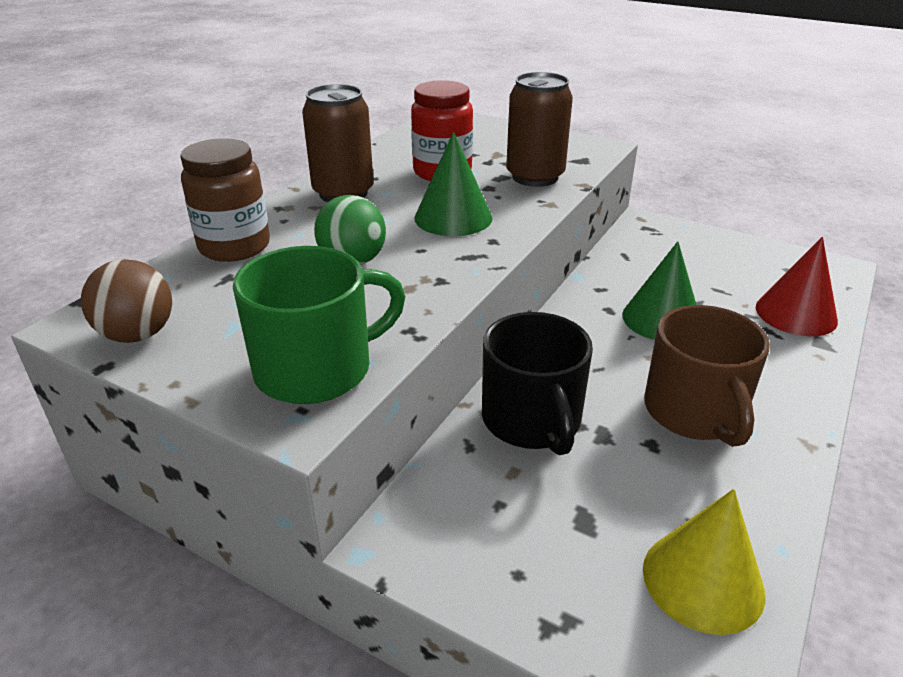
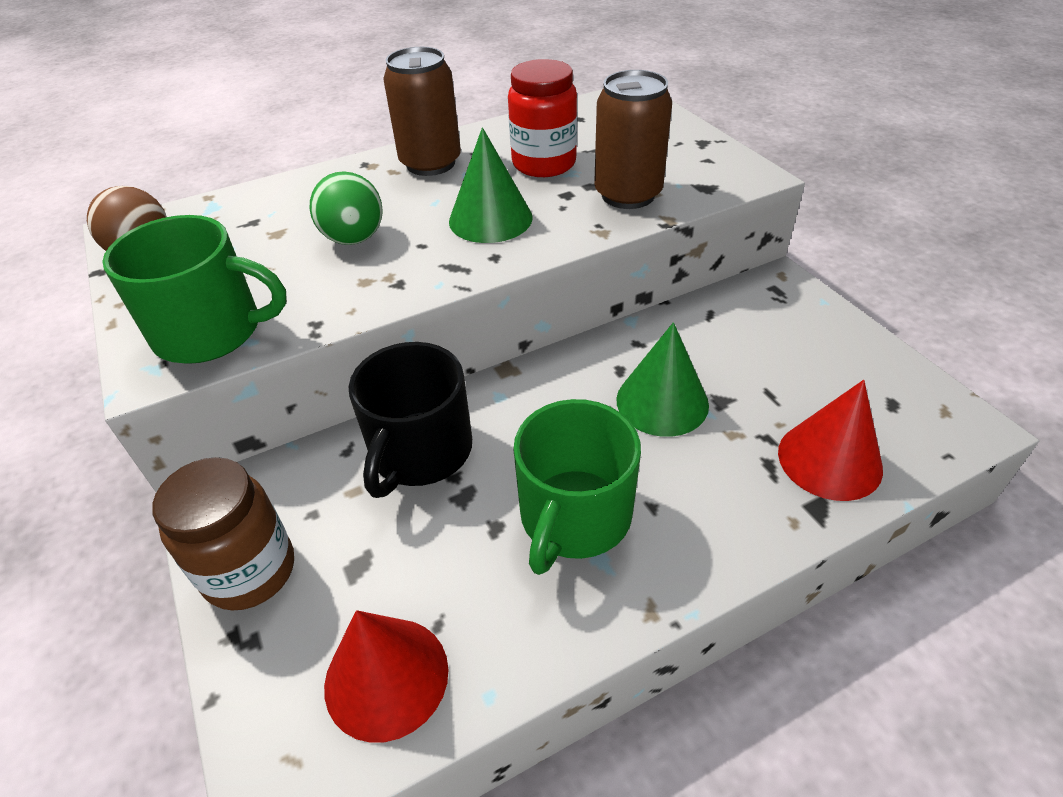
camera: 35 degrees right, 10 degrees up
(234, 247) = (289, 193): brown jar -> brown jar (250, 571)
(694, 412) = (574, 516): brown mug -> green mug
(703, 580) = (386, 677): yellow cone -> red cone

